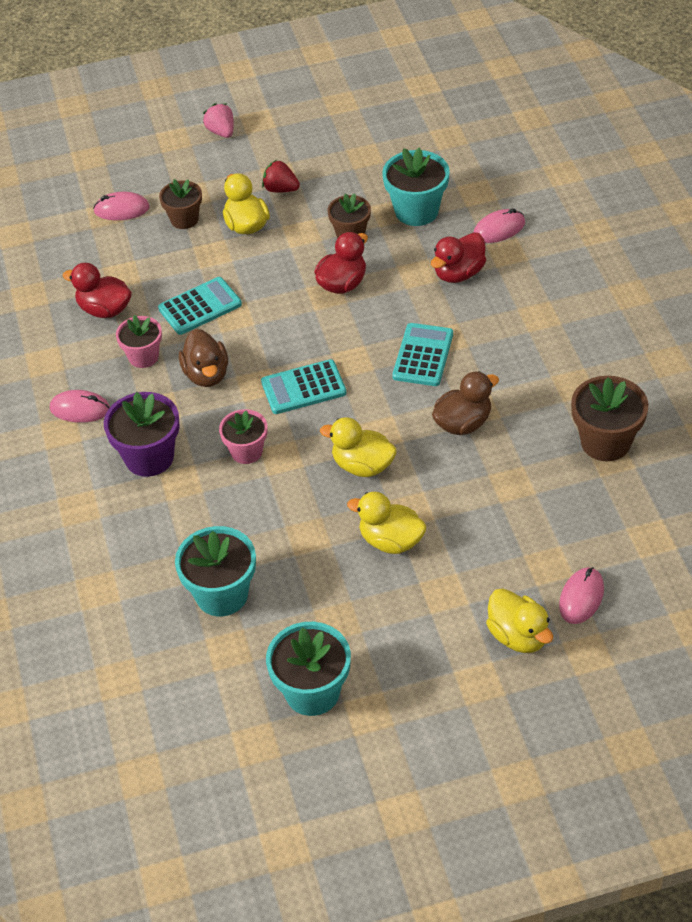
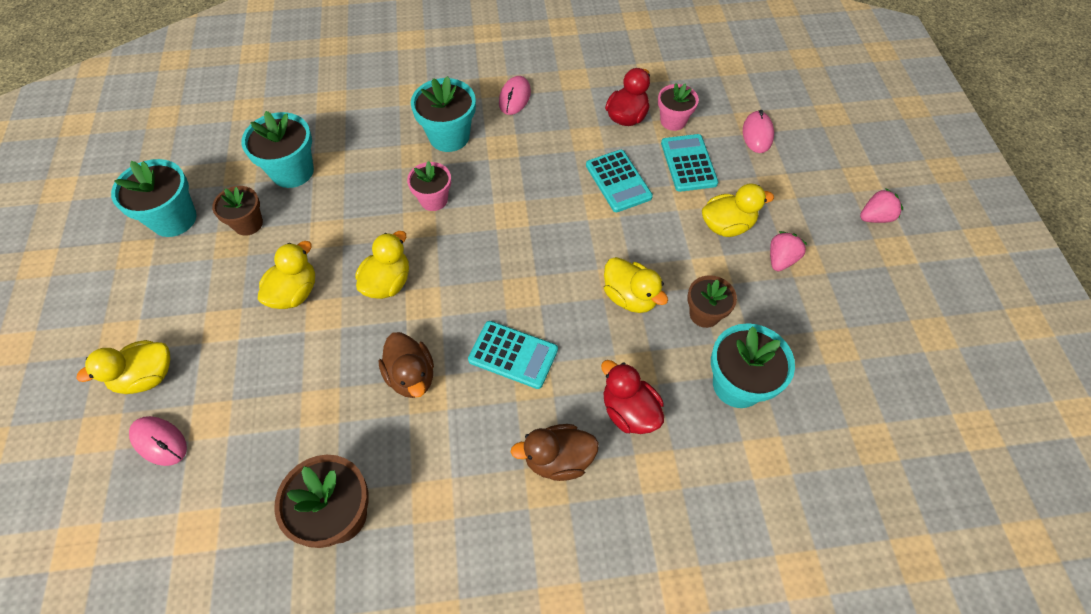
camera: 95 degrees right, 10 degrees up
(143, 357) = (564, 139): pink flower pot -> pink flower pot (673, 121)
(149, 457) = (449, 136): purple flower pot -> turquoise flower pot
(184, 219) = (740, 178): brown flower pot -> brown flower pot (248, 224)
(206, 374) = (532, 179): brown duck -> brown duck (558, 459)
(280, 189) = (781, 259): red strawberry -> pink strawberry
(303, 388) = (496, 248): turquoise calculator -> turquoise calculator (688, 163)
(342, 284) = (630, 297): red duck -> yellow duck
(499, 229) = (698, 470): pink mouse -> none

